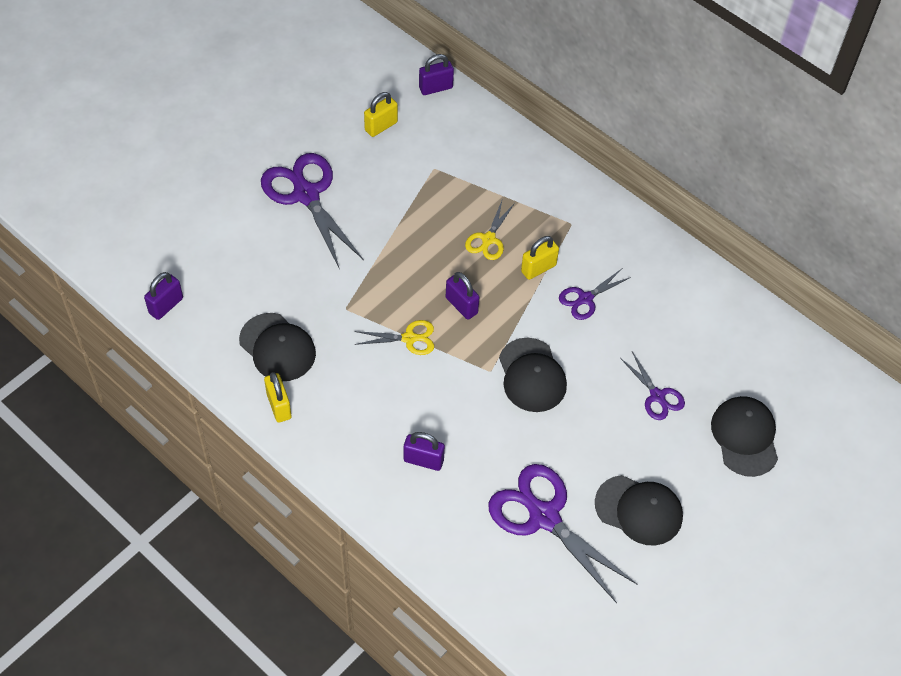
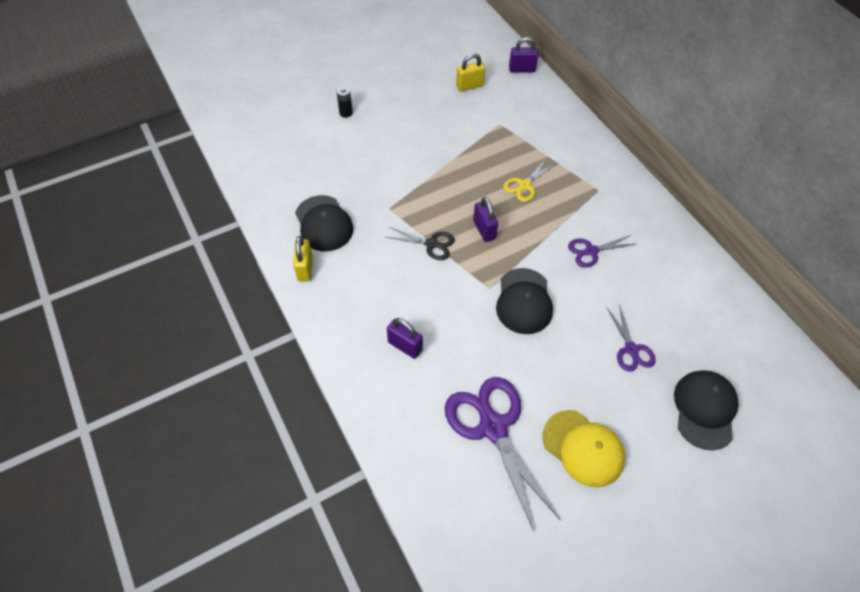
camera: 20 degrees right, 0 degrees up
(166, 306) = (254, 171): purple padlock -> none
(245, 200) = (346, 113): none -> black battery
(306, 195) = (393, 119): purple scissors -> none
(409, 338) = (431, 244): yellow scissors -> black scissors
(538, 268) = (558, 217): yellow padlock -> none
(639, 510) = (583, 448): black cap -> yellow cap

